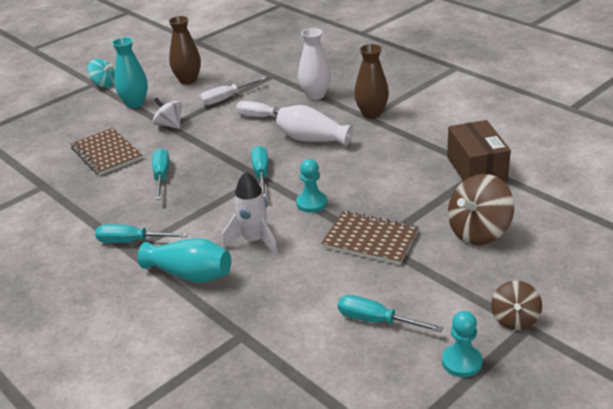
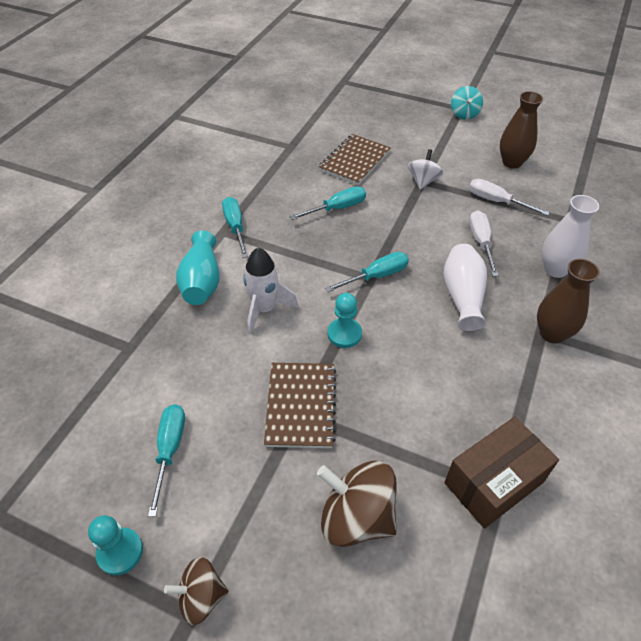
camera: 65 degrees right, 15 degrees up
(135, 103) = (445, 145): turquoise vase -> none

